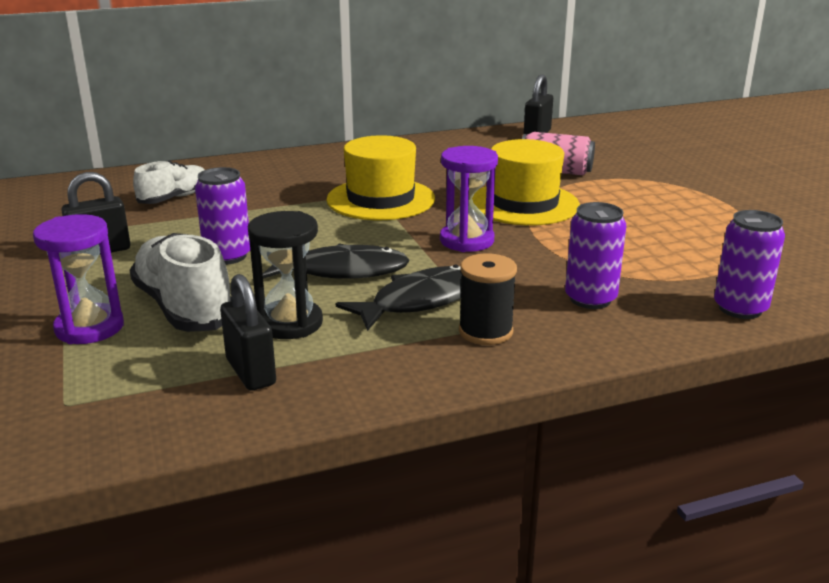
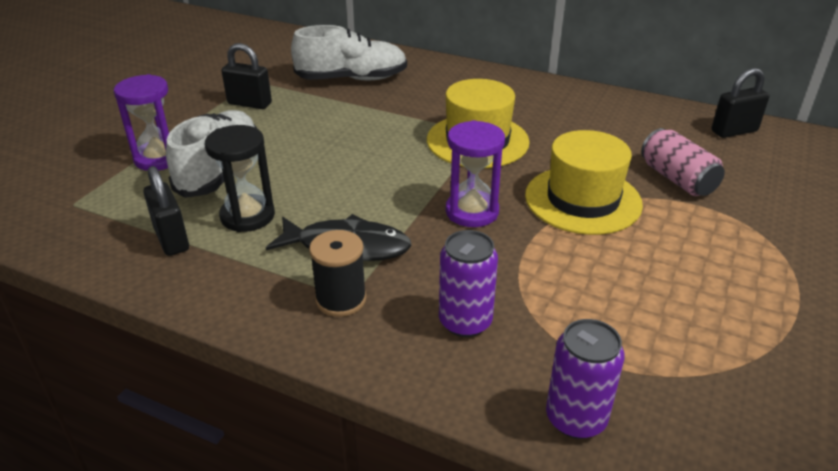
camera: 45 degrees right, 10 degrees up
(175, 198) = (351, 79): white shoe -> white shoe, size x1.59
(227, 256) = (303, 142): purple can -> none
(251, 372) = (171, 239): black padlock -> black padlock turned 45 degrees counterclockwise
(342, 271) = (344, 192): black fish -> none

